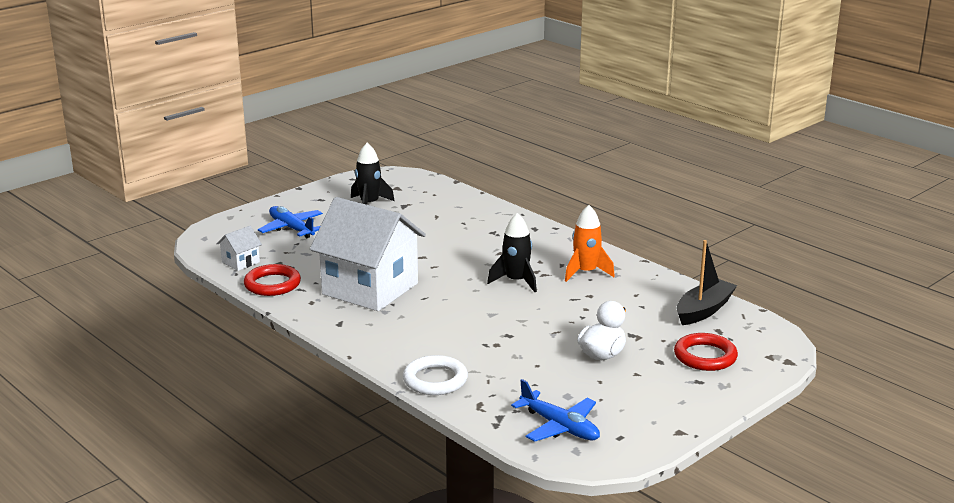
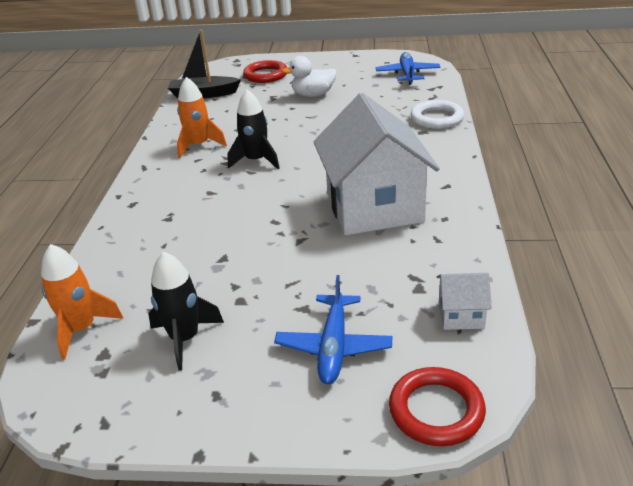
camera: 130 degrees left, 10 degrees up
(272, 284) = (458, 259): red ring -> red ring (436, 410)
(426, 188) = (81, 329): none -> orange rocket

